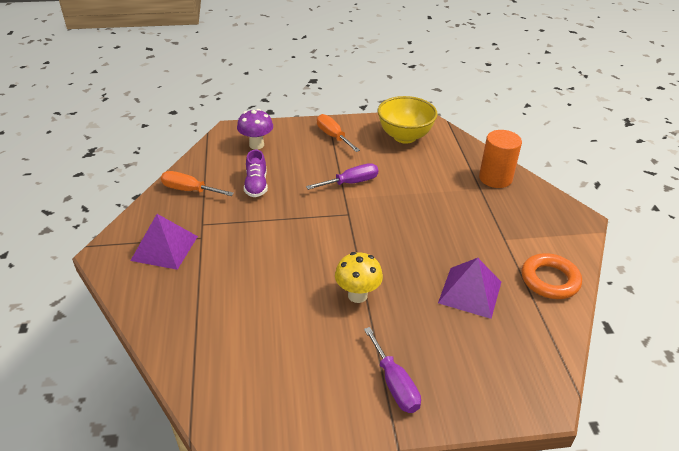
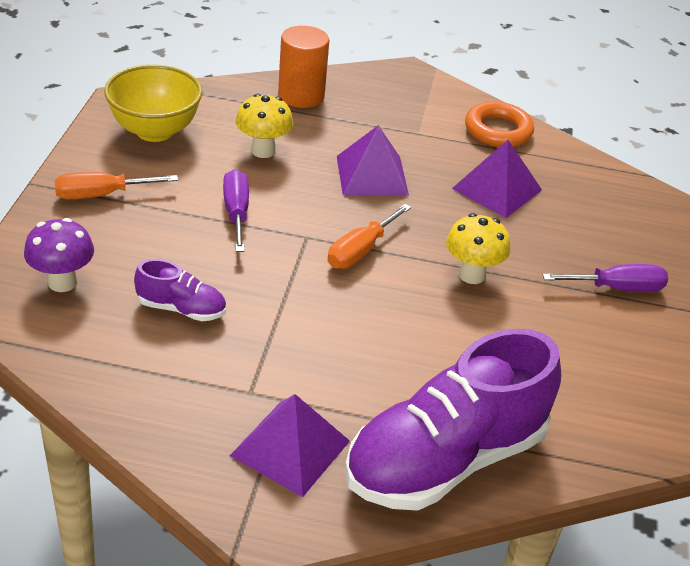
camera: 75 degrees left, 0 degrees up
(173, 313) = (445, 460): none -> purple shoe
(189, 190) = (146, 391): orange screwdriver -> orange screwdriver (360, 251)
(420, 178) = (263, 151): none -> yellow mushroom
(433, 227) = (372, 175): none -> purple pyramid

